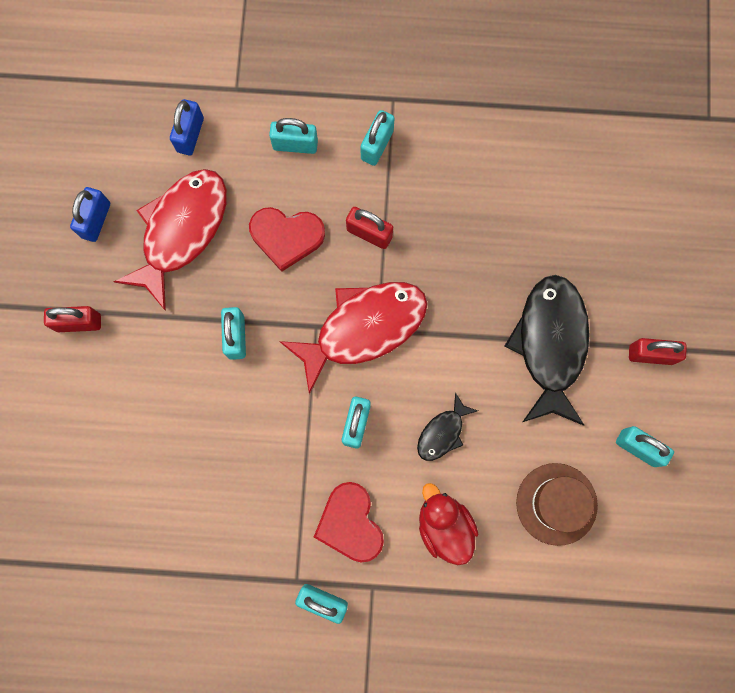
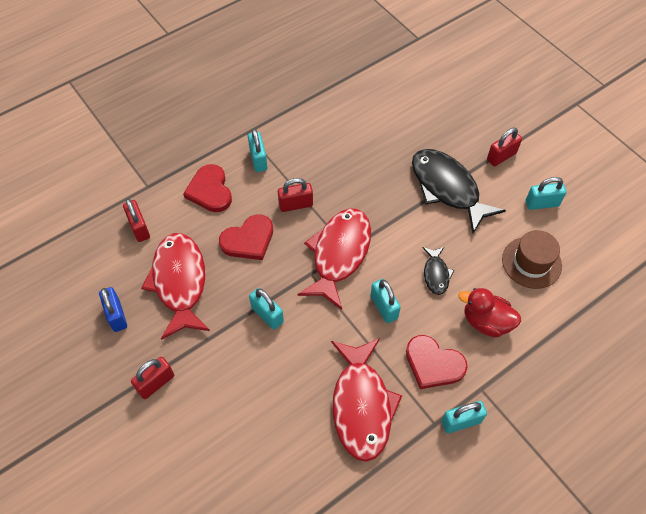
camera: 40 degrees left, 20 degrees down
(190, 135) = (139, 228): blue padlock -> red padlock
(245, 505) = (361, 405): none -> red fish
(295, 145) = (210, 190): turquoise padlock -> red heart

